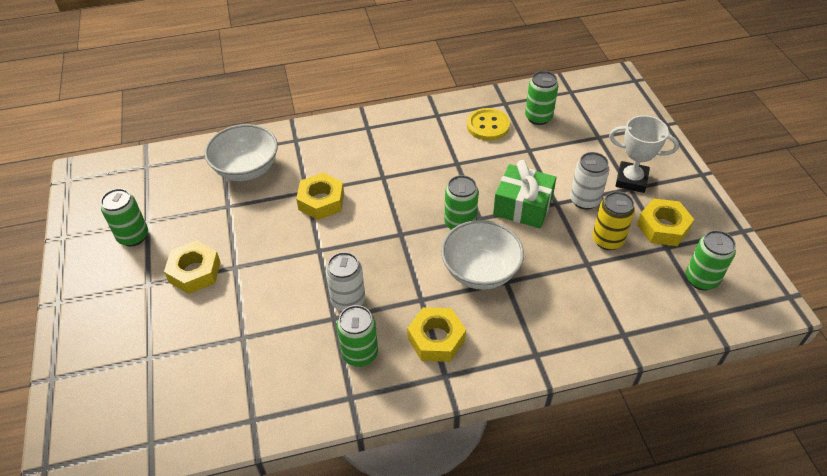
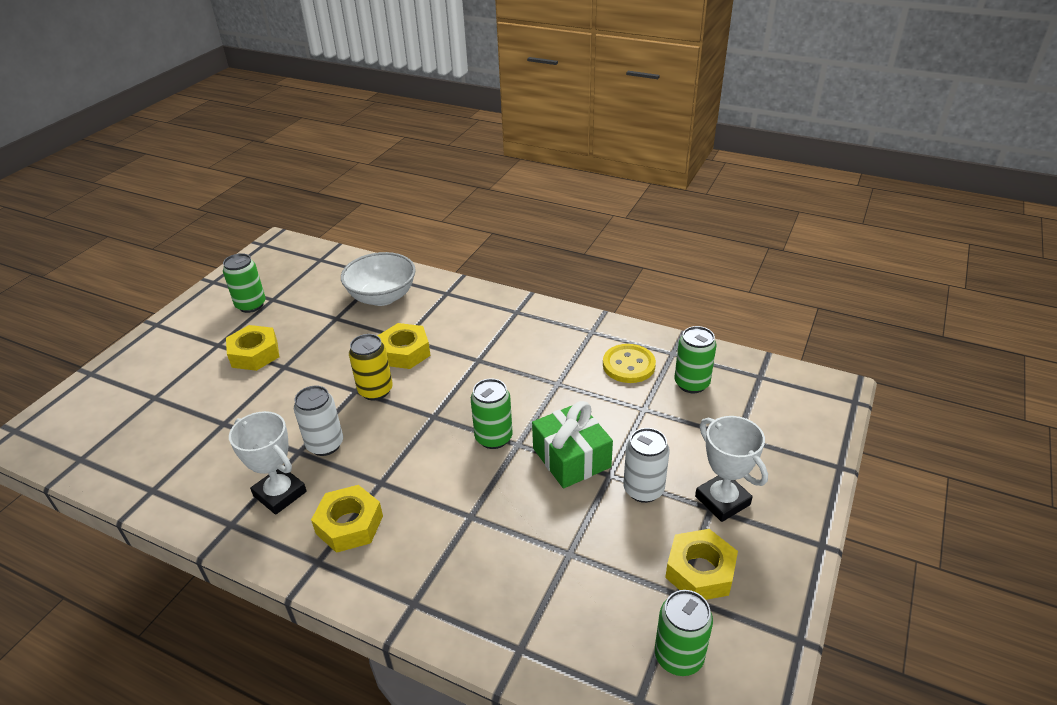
camera: 40 degrees right, 10 degrees down
(360, 354) = (280, 494): green can -> white trophy
(480, 271) = (459, 491): white bowl -> none
(607, 240) = (619, 544): yellow can -> yellow can (375, 390)

